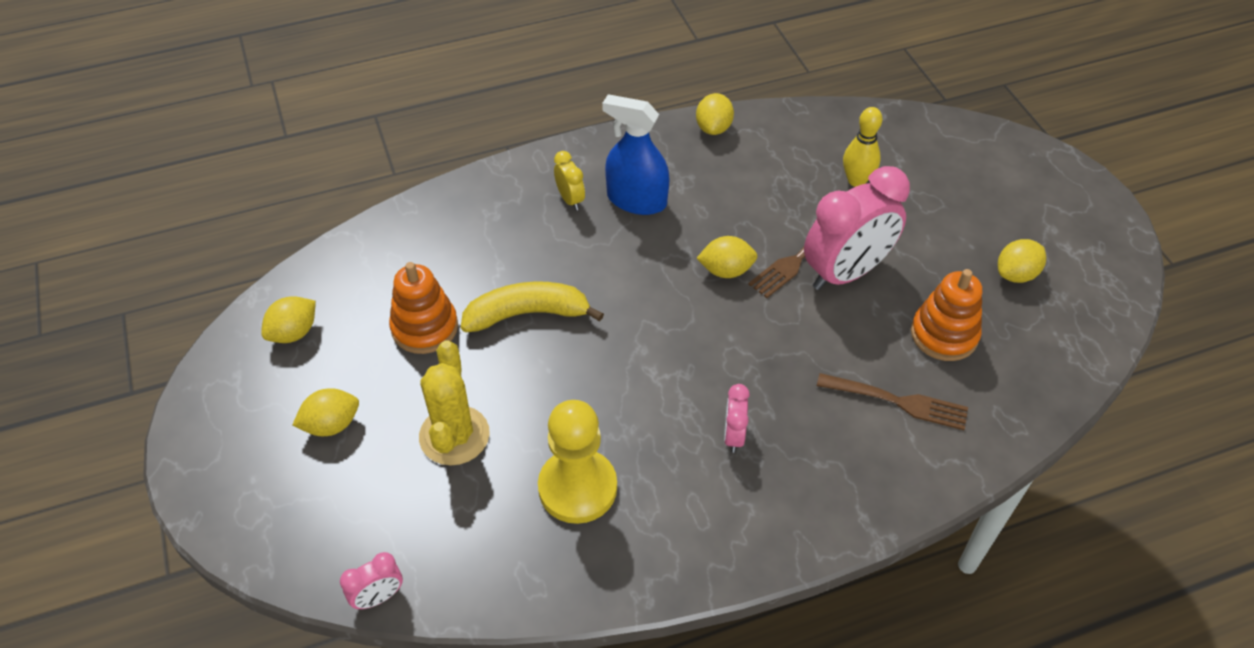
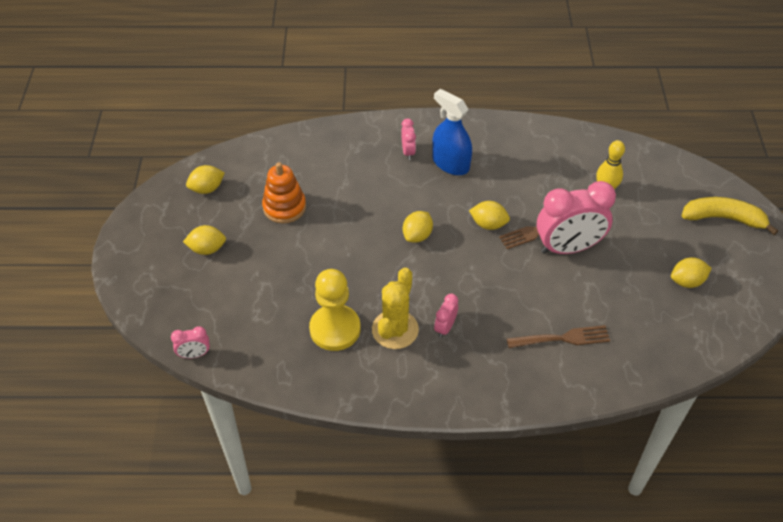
camera: 20 degrees right, 0 degrees up
(454, 435) = (275, 276): yellow cactus -> yellow cactus (395, 330)
(527, 314) = (350, 216): yellow banana -> yellow banana (723, 218)
(570, 199) = (408, 152): yellow clock -> pink clock
(713, 128) = (524, 129): yellow lemon -> yellow lemon (417, 235)
(897, 402) = (562, 338): brown fork -> brown fork turned 45 degrees counterclockwise
(944, 334) = (615, 306): orange stacking toy -> none

